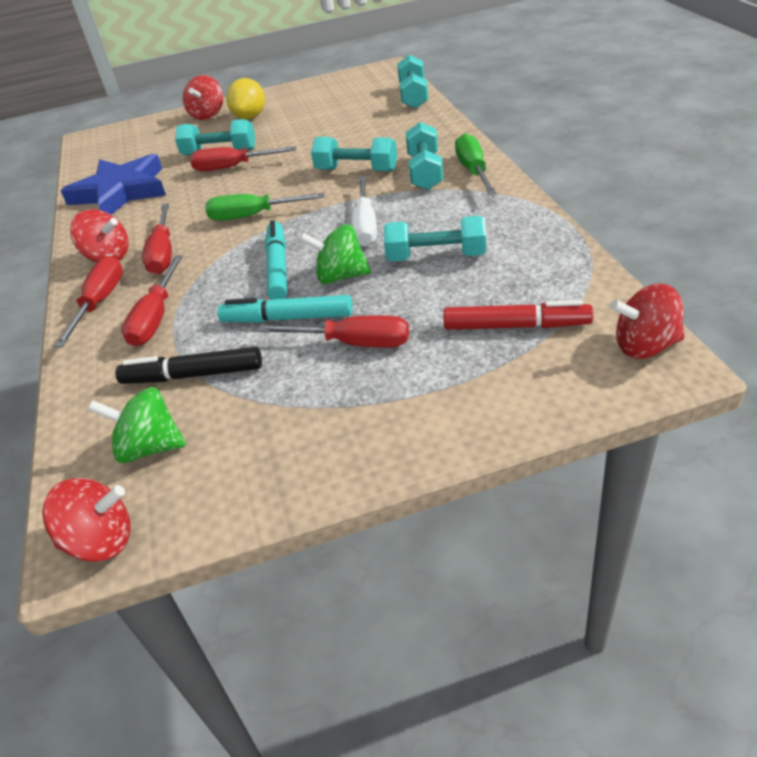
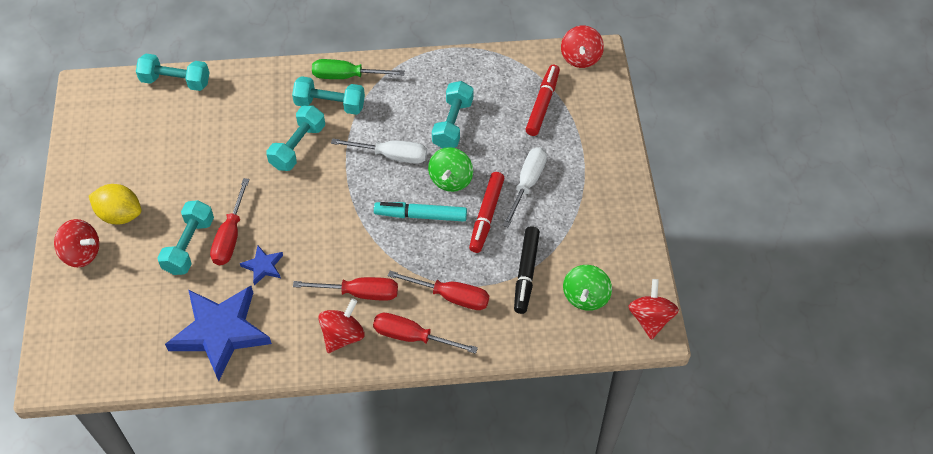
camera: 85 degrees left, 15 degrees up
(197, 192) = (263, 266): none -> blue star
(253, 216) = (333, 226): green screwdriver -> none
(287, 318) = (486, 216): turquoise marker -> red marker
(353, 343) = (527, 183): red screwdriver -> white screwdriver

